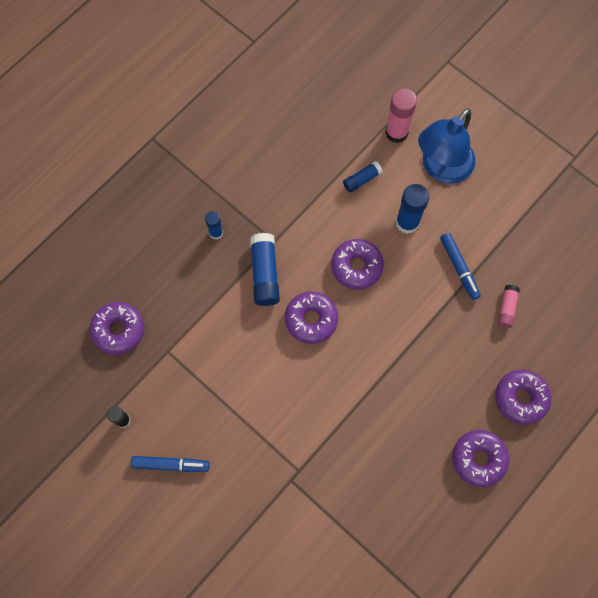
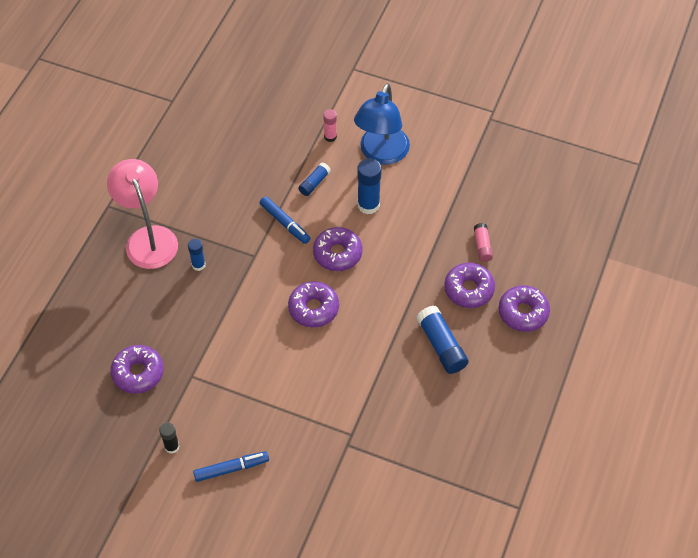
camera: 20 degrees left, 15 degrees down
(178, 187) = (148, 238): none -> pink lamp
(265, 274) = (256, 284): blue glue stick -> blue glue stick (441, 346)
(396, 132) = (330, 137): pink glue stick -> pink glue stick, size x0.59
(459, 268) = (428, 227): blue marker -> blue marker (285, 223)
(478, 459) = (506, 372): purple donut -> purple donut (469, 289)

